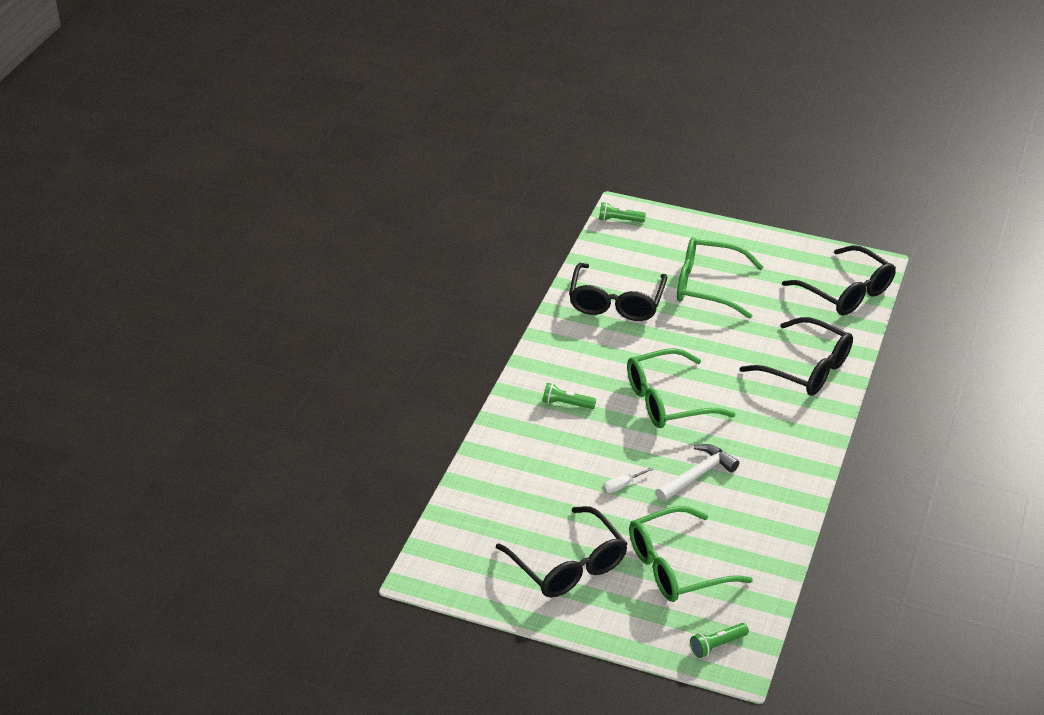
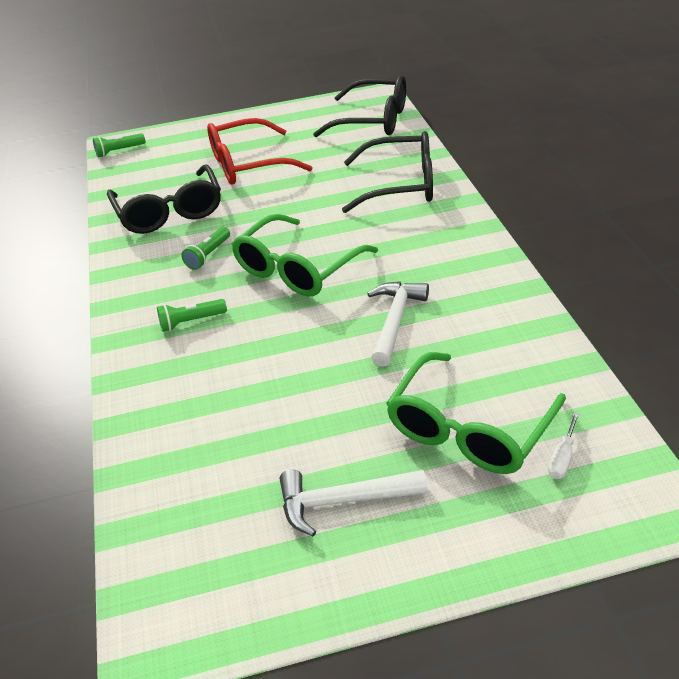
camera: 30 degrees left, 0 degrees up
(568, 565) = (343, 501): black glasses -> white hammer
(622, 485) = (325, 373): white screwdriver -> white screwdriver (562, 457)
(708, 286) = (248, 164): green glasses -> red glasses
(717, 645) = (609, 496): green flashlight -> green flashlight (208, 255)

